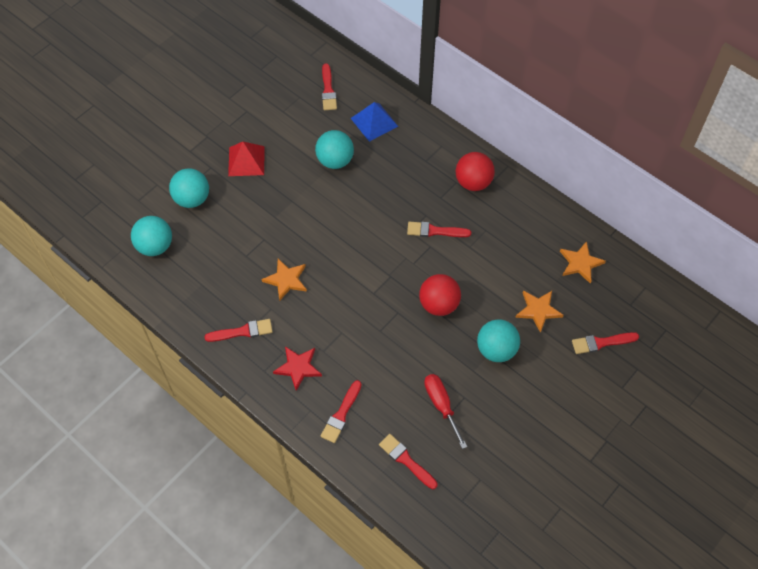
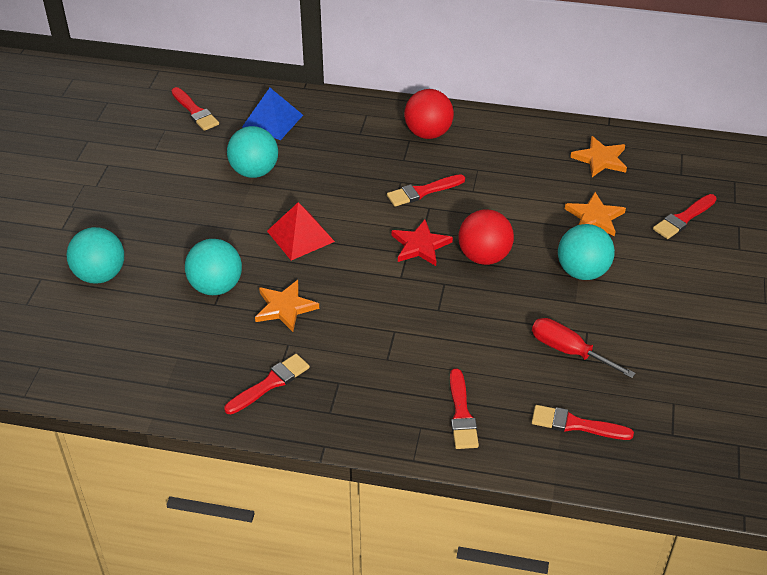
camera: 30 degrees left, 15 degrees down
(155, 246) = (85, 343): turquoise ball -> turquoise ball (216, 286)
(246, 161) = (144, 211): red pyramid -> red pyramid (300, 236)
(298, 367) = (370, 390): red star -> red star (420, 245)

